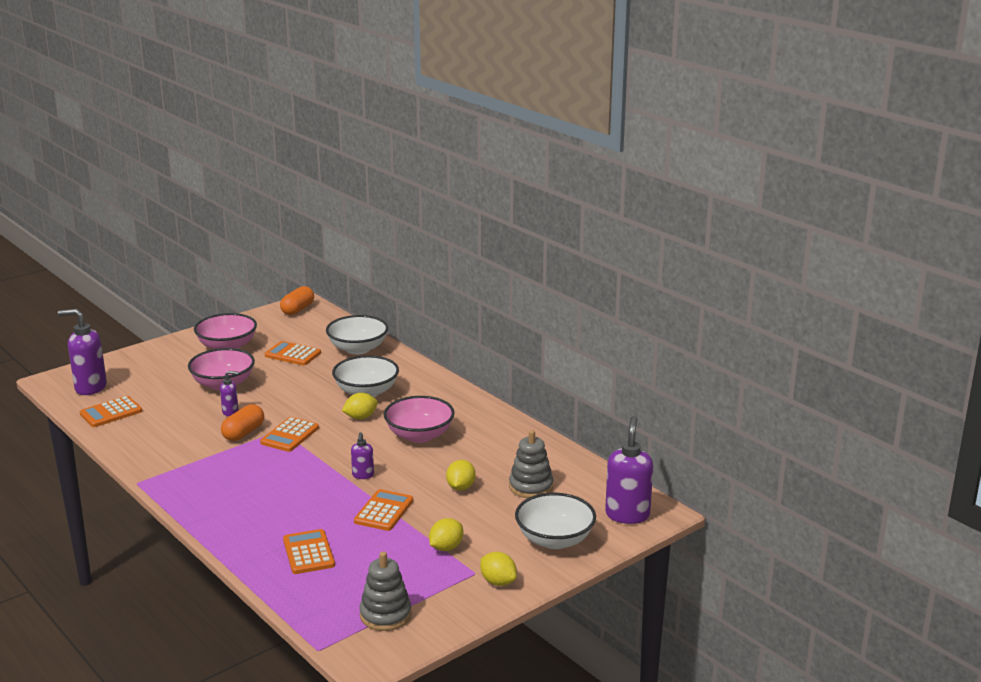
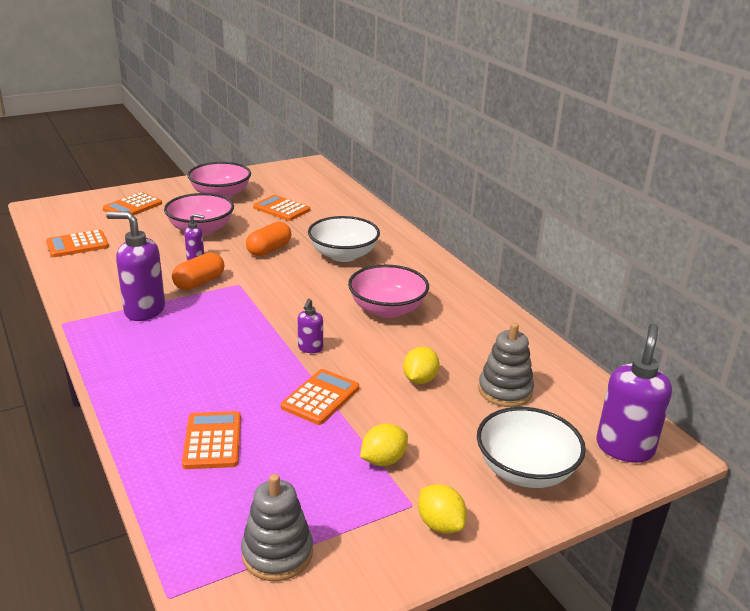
camera: 10 degrees right, 5 degrees up
(90, 387) = (71, 218): purple soap dispenser -> purple soap dispenser (144, 310)
(290, 435) = (246, 291): orange calculator -> orange calculator (132, 206)
(297, 309) = (301, 169): orange capsule -> orange capsule (269, 250)
(358, 349) = (348, 211): white bowl -> none
(360, 417) = (329, 281): yellow lemon -> none

